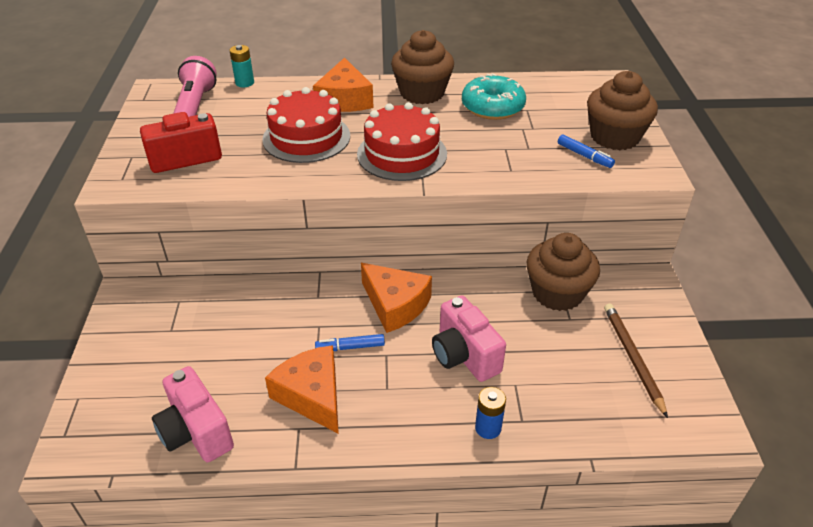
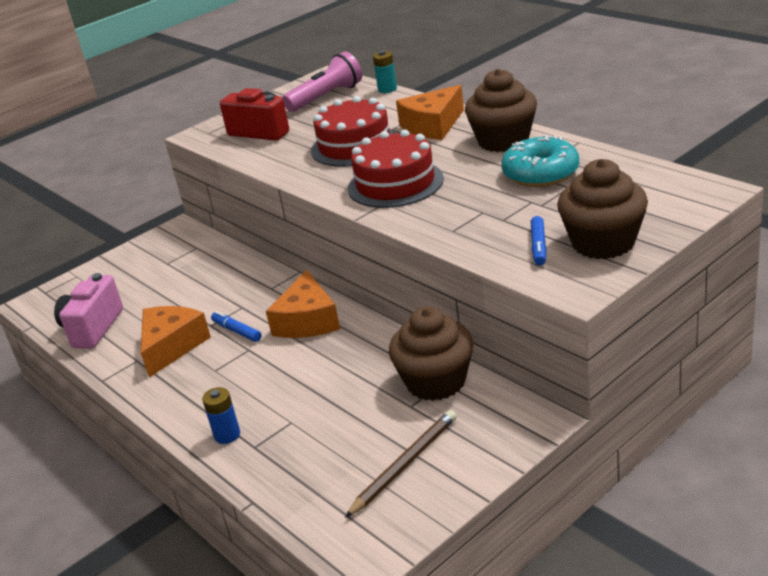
camera: 55 degrees right, 10 degrees down
(464, 355) = (292, 381): pink camera -> none

